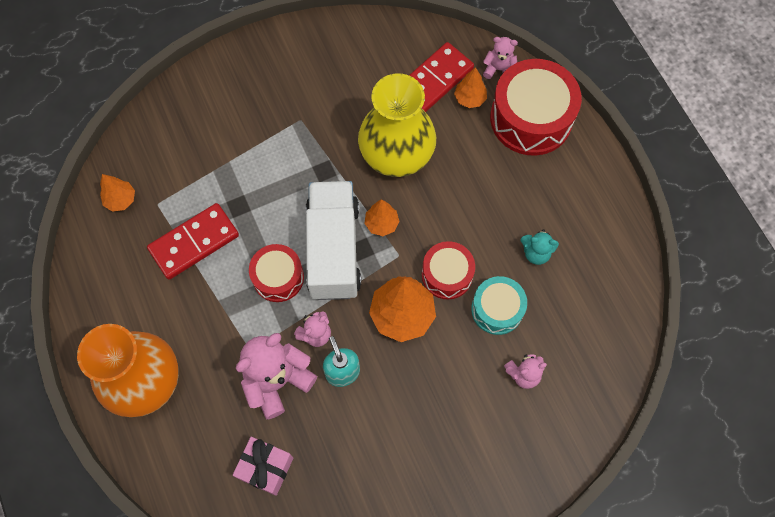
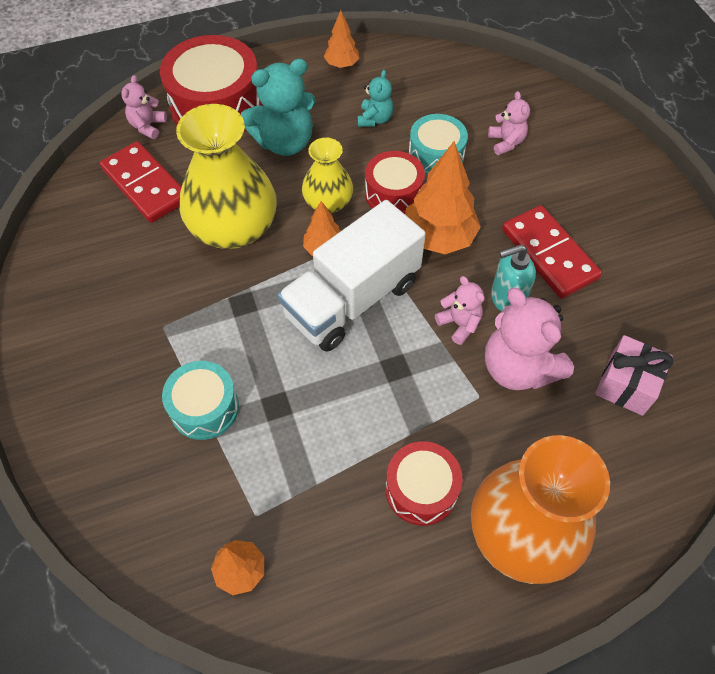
camera: 85 degrees left, 10 degrees down
(194, 242) = (323, 464): red domino -> red domino (549, 254)
(235, 159) = (204, 407): none -> turquoise drum
(278, 277) = (383, 361): red drum -> red drum (421, 489)
(334, 250) = (352, 299): white truck -> white truck turned 45 degrees counterclockwise
(431, 222) = (328, 202): none -> yellow vase
(469, 99) = (178, 155): orange tree -> orange tree (342, 64)
(496, 179) = (284, 142): none -> turquoise teddy bear

